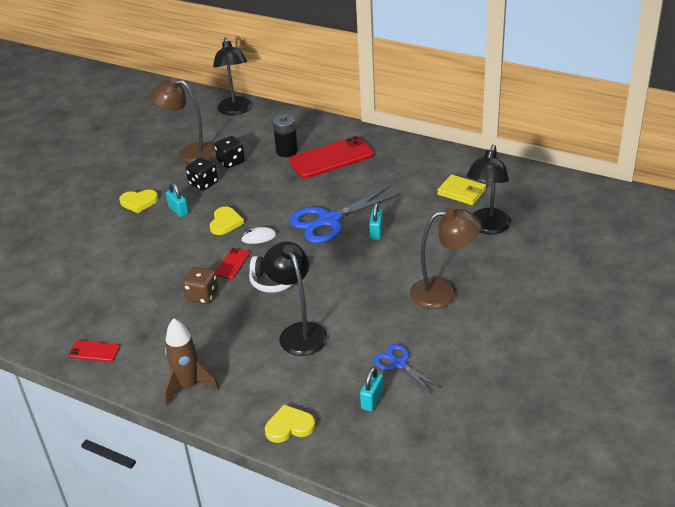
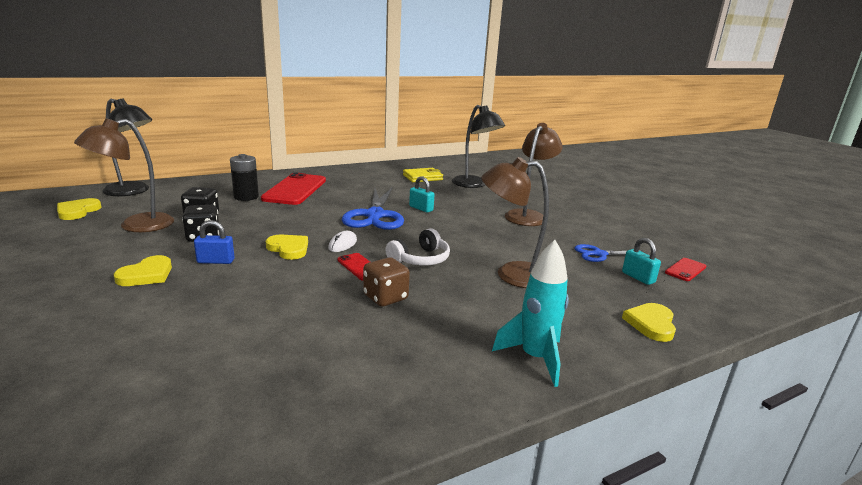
camera: 60 degrees left, 15 degrees down
(94, 351) = (381, 407): red phone -> red phone (685, 270)
(178, 210) = (216, 261): turquoise padlock -> blue padlock
(183, 121) = (77, 211): none -> yellow heart
(188, 386) = (535, 358): brown rocket -> turquoise rocket
(299, 332) = (511, 274): black lamp -> brown lamp

